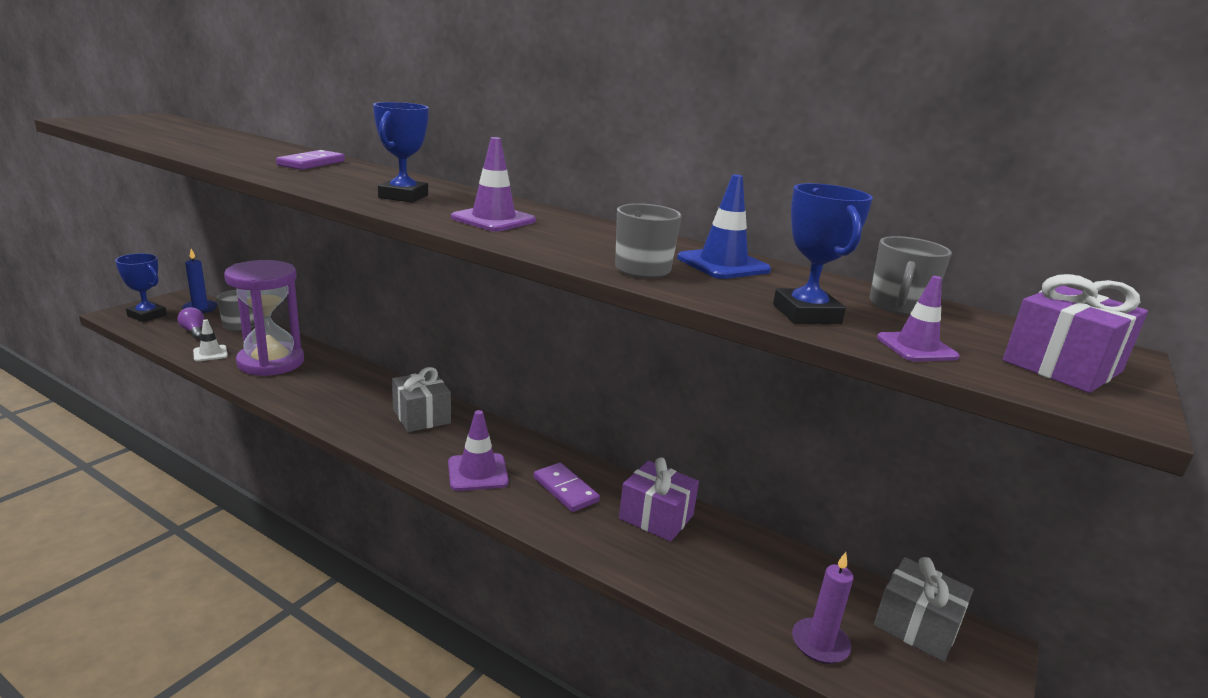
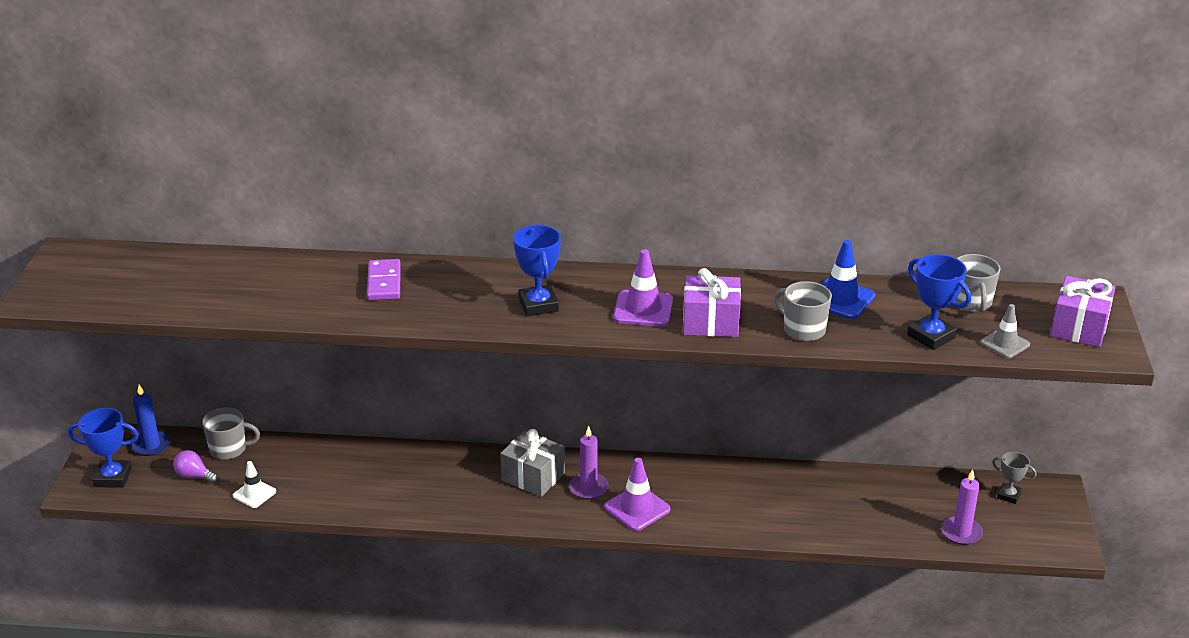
camera: 25 degrees left, 10 degrees up
(271, 362) = (326, 478): purple hourglass -> none
(455, 441) = (588, 488): none -> purple candle
(565, 490) = (715, 494): purple domino -> none
(656, 517) = (797, 488): purple gift -> purple gift (711, 322)
(916, 347) = (1005, 343): purple traffic cone -> grey traffic cone
(916, 626) = (1008, 495): grey gift -> grey trophy

